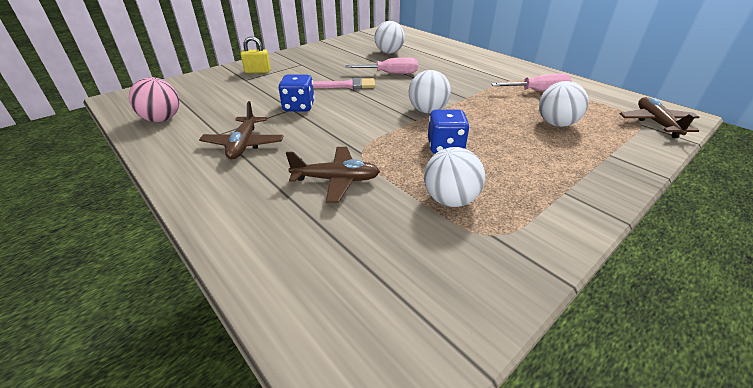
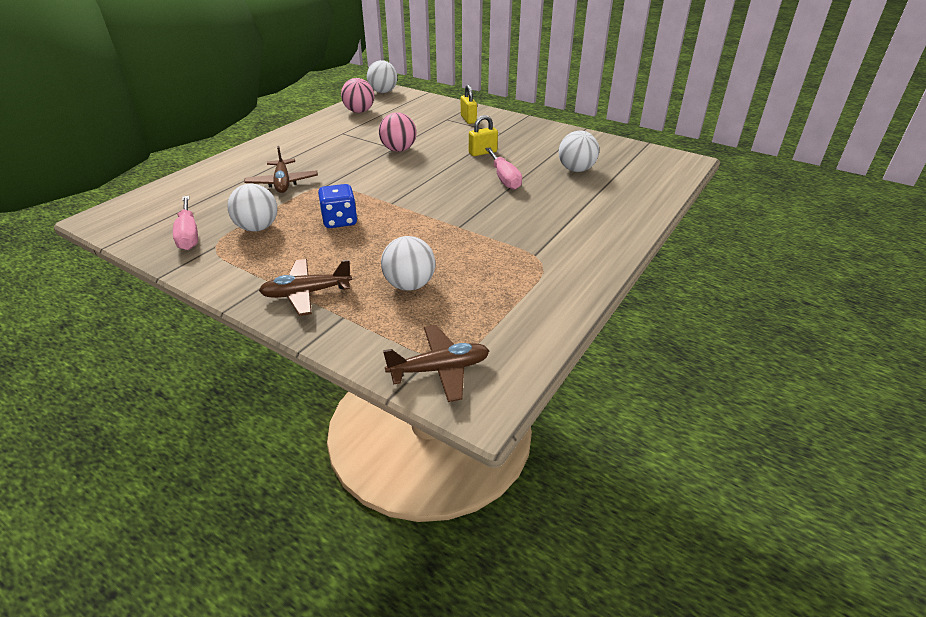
camera: 75 degrees right, 0 degrees up
(244, 144) = (328, 144): brown plane -> brown plane (306, 293)
(299, 107) = (398, 150): blue dice -> pink ball
(336, 75) = (482, 152): none -> yellow padlock
(347, 85) = (457, 161): pink brush -> none
(427, 111) = (414, 207): white ball -> white ball (383, 92)
(538, 91) = (505, 276): pink screwdriver -> pink screwdriver (188, 235)

